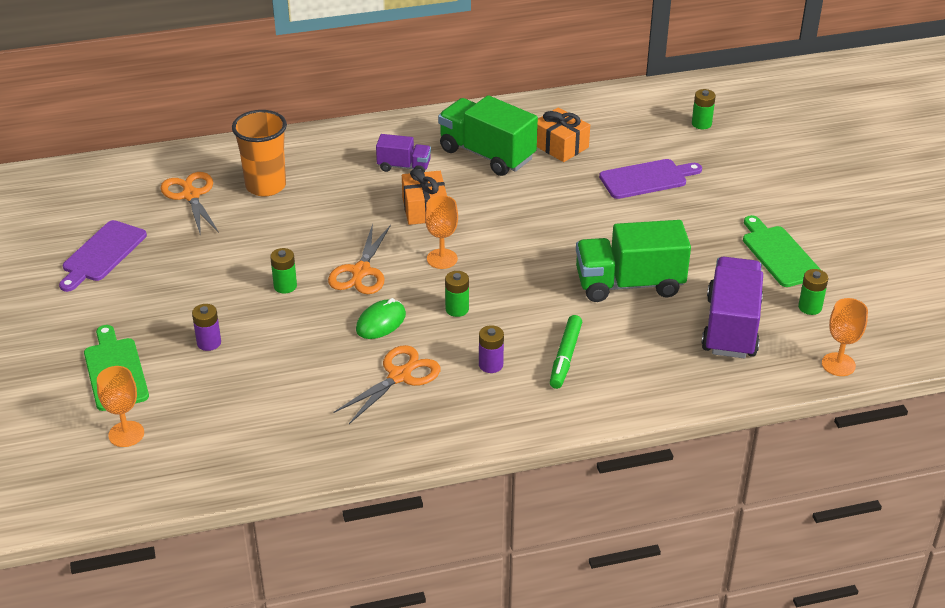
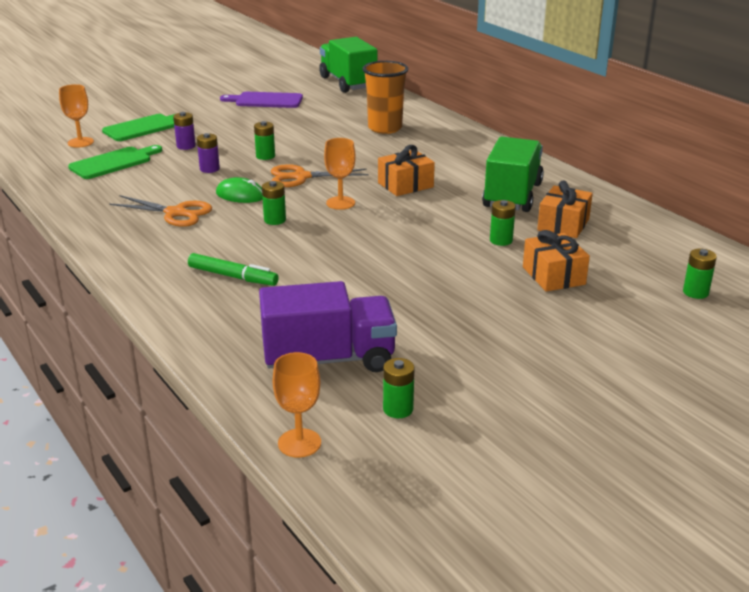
camera: 70 degrees right, 10 degrees down
(191, 195) = (352, 110): orange scissors -> none
(404, 166) = (458, 167): purple truck -> none
(491, 365) = (206, 246): purple battery -> purple battery (209, 169)
(565, 357) = (233, 277): green marker -> green marker turned 150 degrees counterclockwise
(572, 186) = (501, 240): none -> green battery
(629, 284) = (364, 292): green truck -> green truck (348, 83)
(647, 179) = (553, 276): purple cutting board -> orange gift
(779, 254) = (486, 375): green cutting board -> green cutting board (113, 162)

